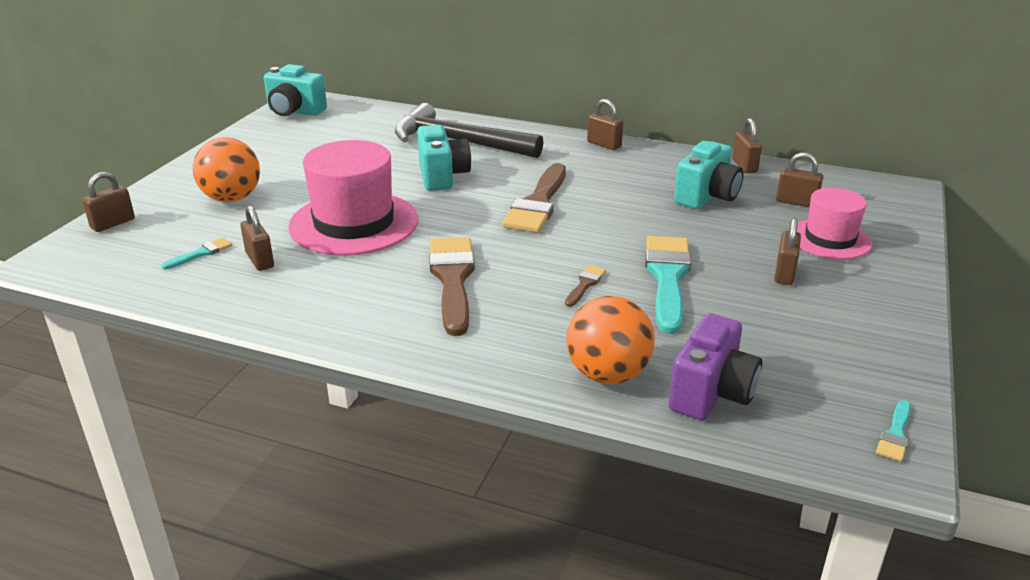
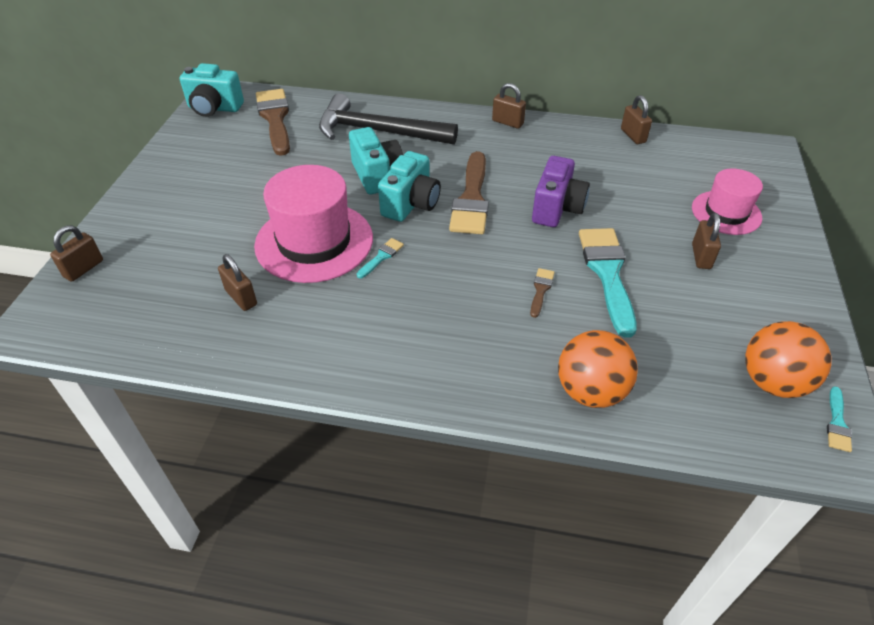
camera: 10 degrees left, 15 degrees up
(201, 253) = (182, 296): turquoise brush -> turquoise brush (381, 257)
(232, 198) = (189, 224): orange ball -> orange ball (772, 382)
(453, 279) = (424, 299): brown brush -> brown brush (275, 119)
(707, 197) = (612, 175): turquoise camera -> turquoise camera (411, 204)
(711, 393) = (681, 400): purple camera -> purple camera (557, 209)
(796, 202) = (687, 173): brown padlock -> none

